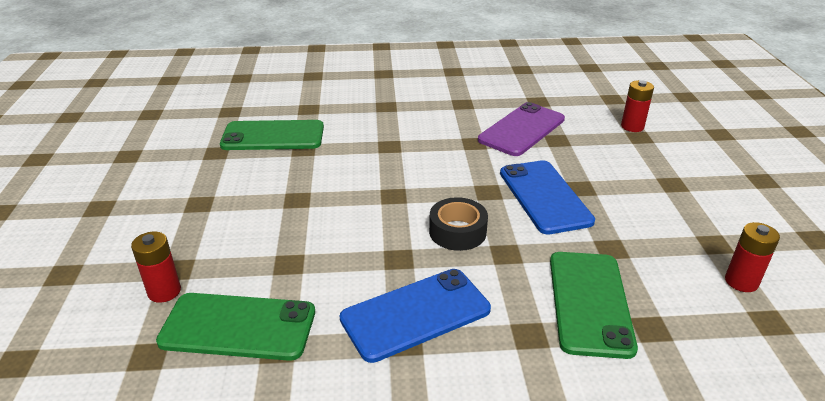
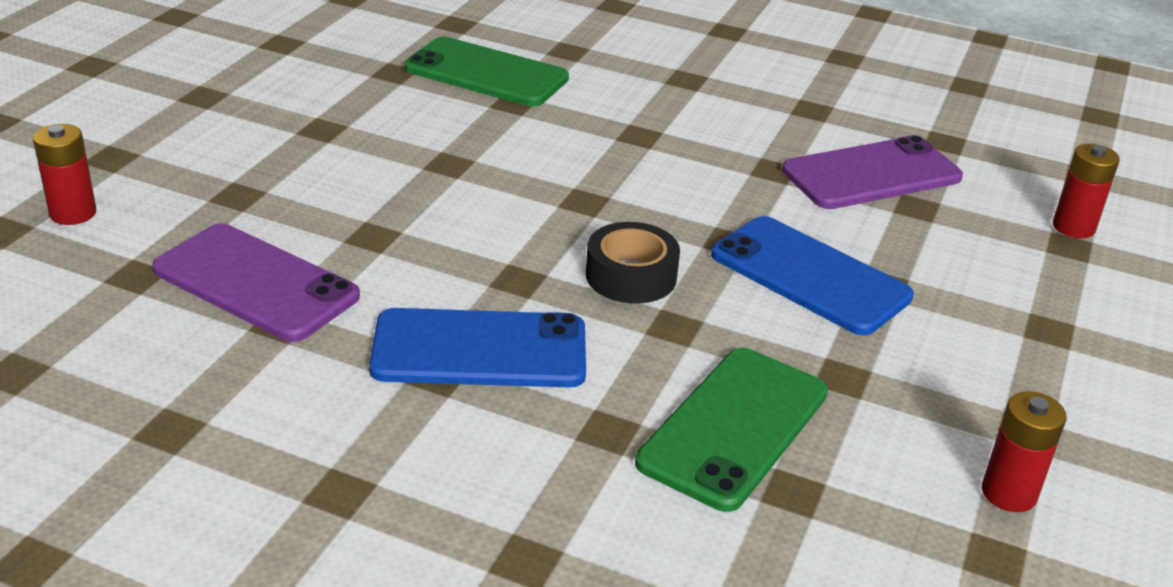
camera: 25 degrees right, 0 degrees up
(164, 291) = (204, 215): red battery -> red battery (73, 213)
(238, 327) = (256, 283): green phone -> purple phone
(544, 196) = (809, 276): blue phone -> blue phone turned 60 degrees counterclockwise

